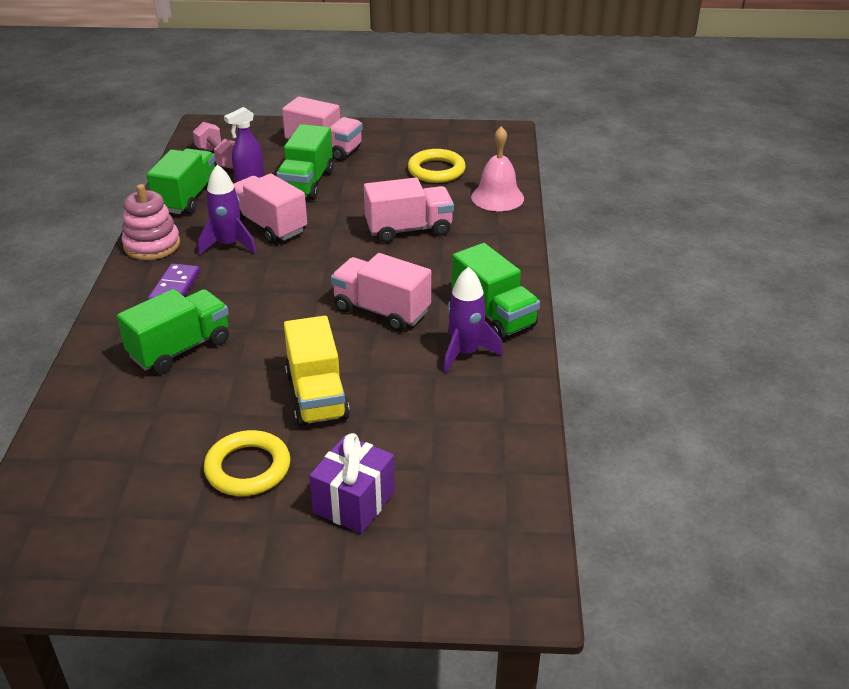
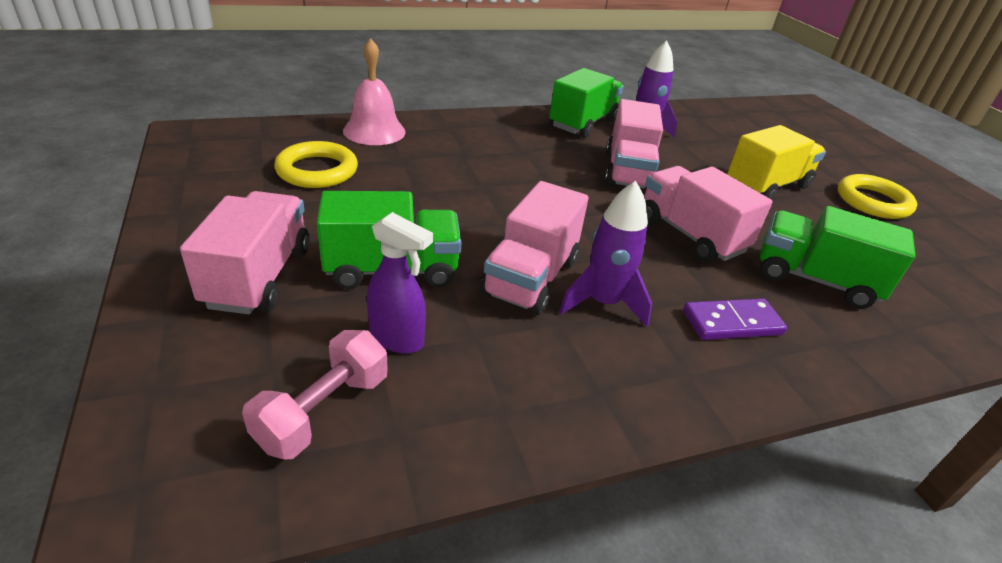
camera: 115 degrees left, 0 degrees up
(152, 245) = (668, 389): pink stacking toy -> none
(187, 198) = (504, 401): green truck -> none
(354, 502) = (833, 156): purple gift -> none
(409, 229) = (473, 173): pink truck -> pink truck (690, 234)

